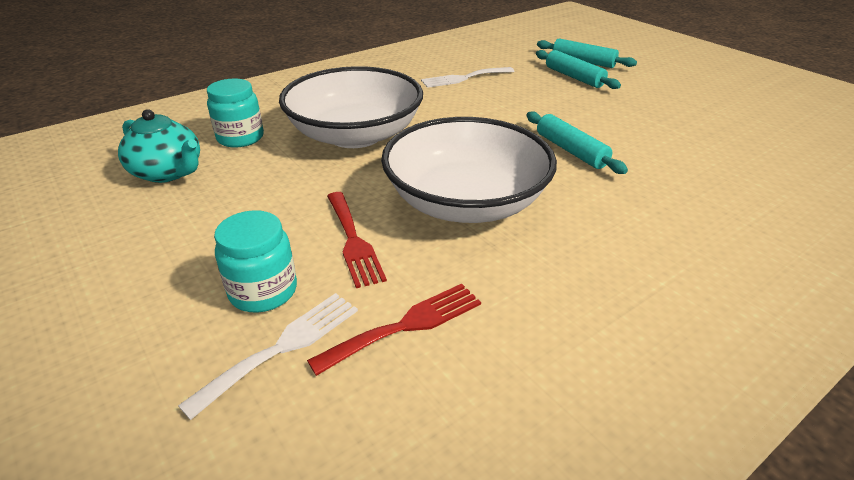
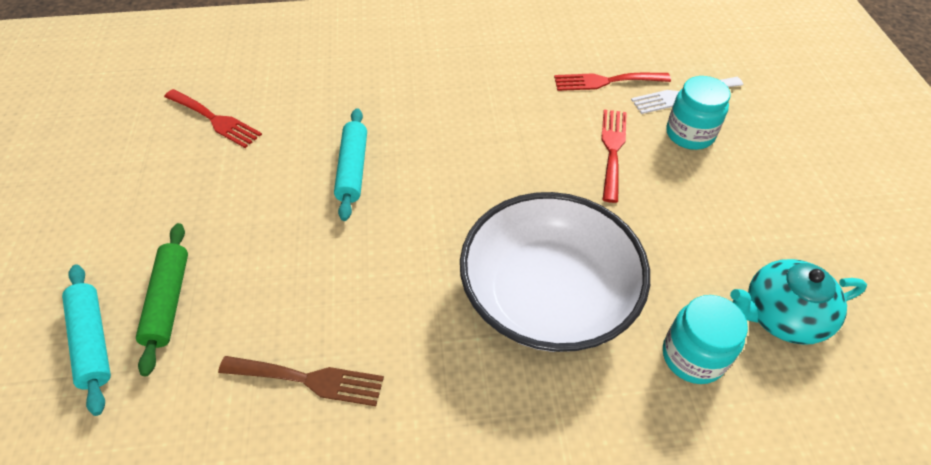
camera: 150 degrees left, 15 degrees up
(168, 172) = (781, 316): turquoise teapot -> turquoise teapot turned 75 degrees counterclockwise
(464, 78) = (309, 379): white fork -> brown fork
(466, 202) = (501, 151): white bowl -> none
(574, 77) = (168, 301): turquoise rolling pin -> green rolling pin
(725, 144) = (215, 120): none -> red fork

